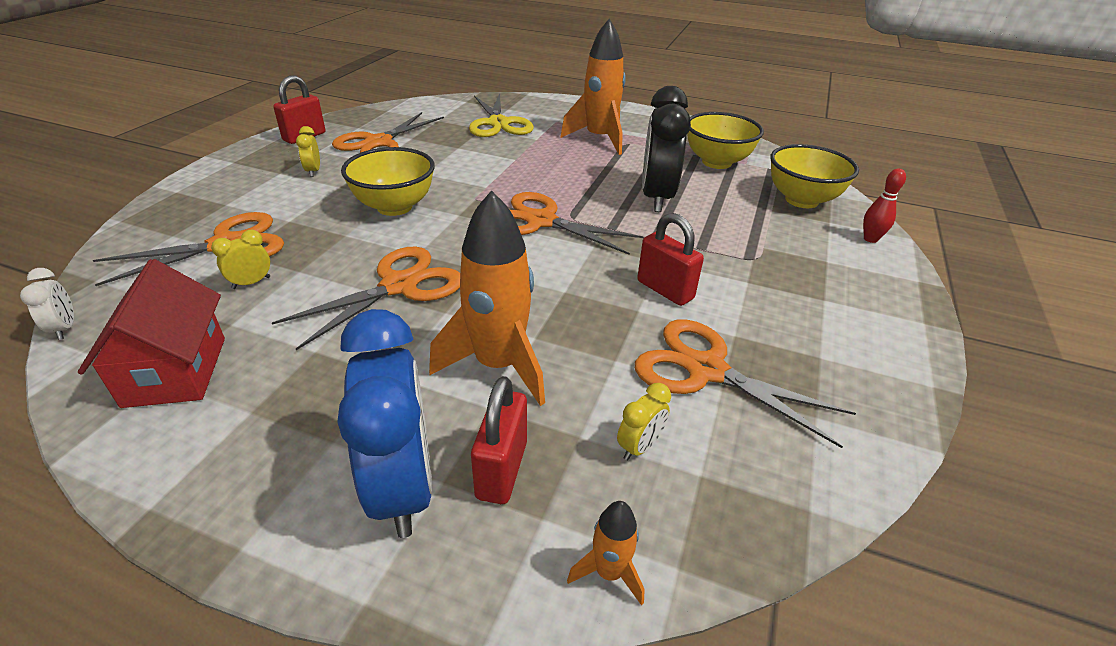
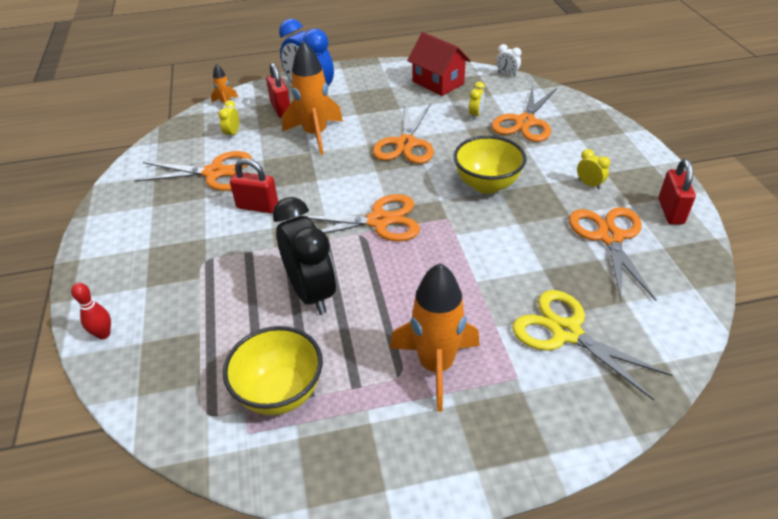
camera: 150 degrees right, 5 degrees up
(801, 200) = (171, 365): yellow bowl -> none

